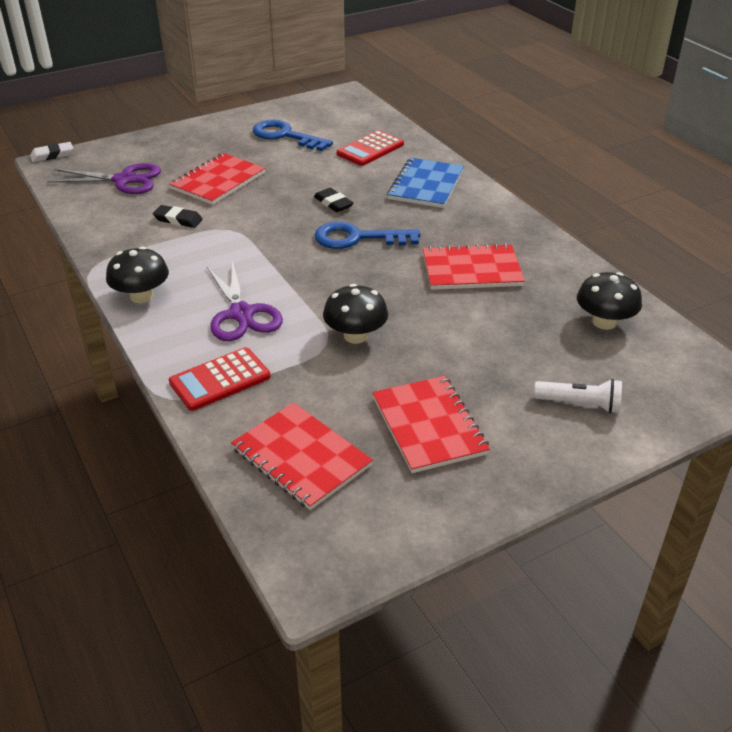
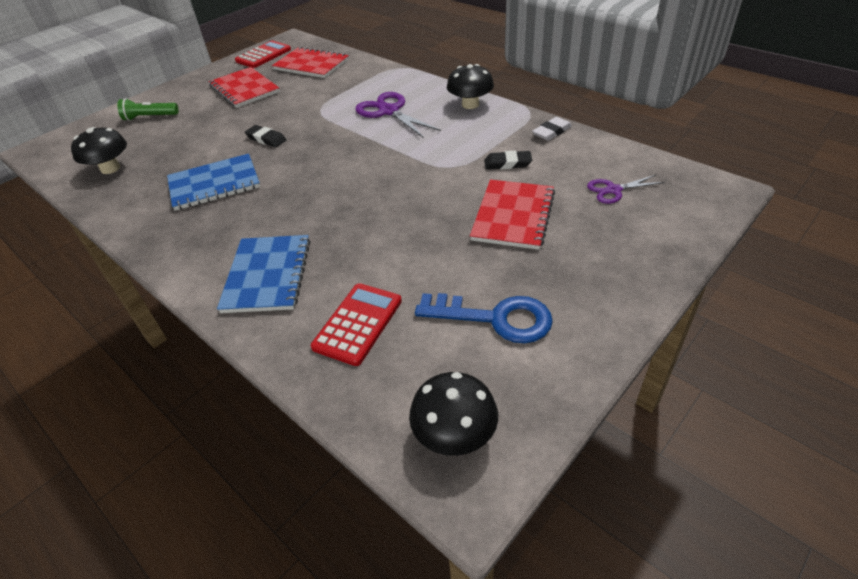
camera: 165 degrees right, 5 degrees up
(52, 155) = (740, 200): white eraser -> white eraser (551, 132)
(124, 180) = (613, 190): purple scissors -> purple scissors, size x0.60
(220, 380) = (376, 80): red calculator -> red calculator (263, 55)
(333, 203) = (368, 220): black eraser -> black eraser (266, 139)
(355, 336) = (301, 118): black mushroom -> black mushroom (454, 434)
(357, 238) = (326, 188): blue key -> none
(472, 270) = (214, 184): red notebook -> blue notebook
(579, 404) = (150, 117): white flashlight -> green flashlight

